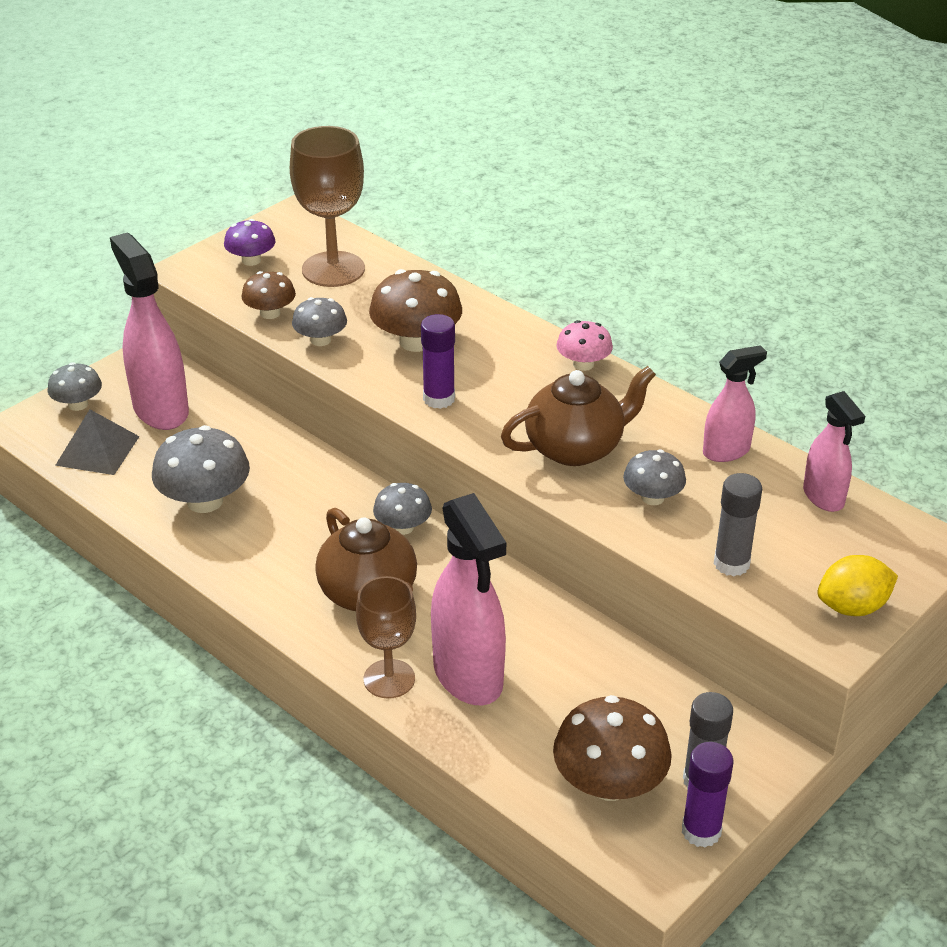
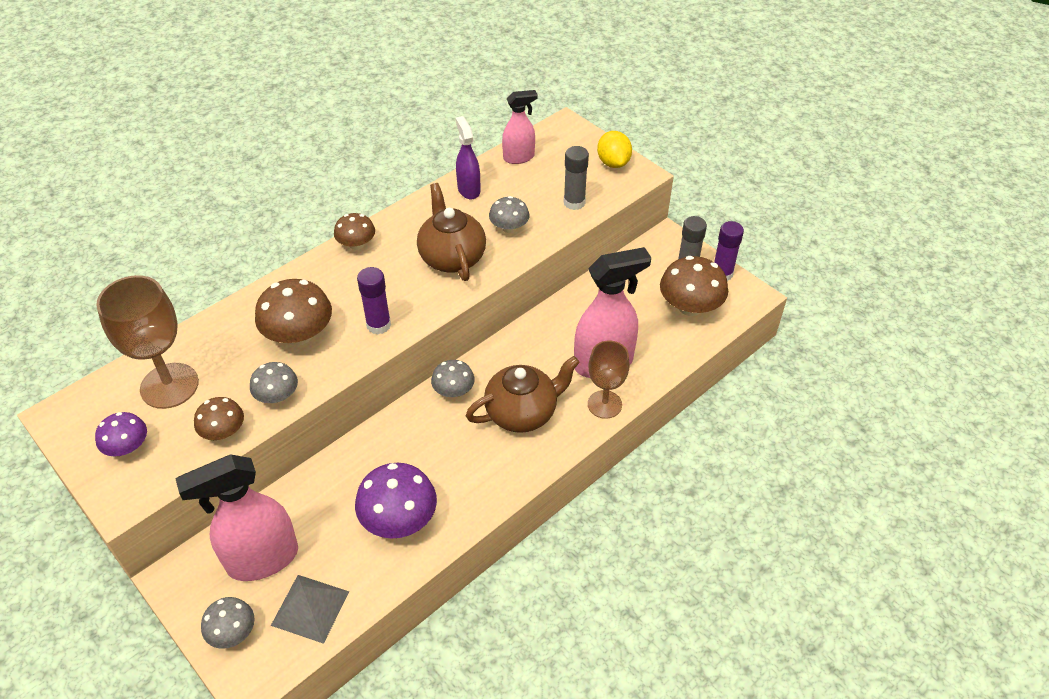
camera: 85 degrees left, 10 degrees up
(205, 501) = (399, 519): grey mushroom -> purple mushroom
(583, 364) = (356, 244): pink mushroom -> brown mushroom
(726, 451) = (468, 190): pink spray bottle -> purple spray bottle

